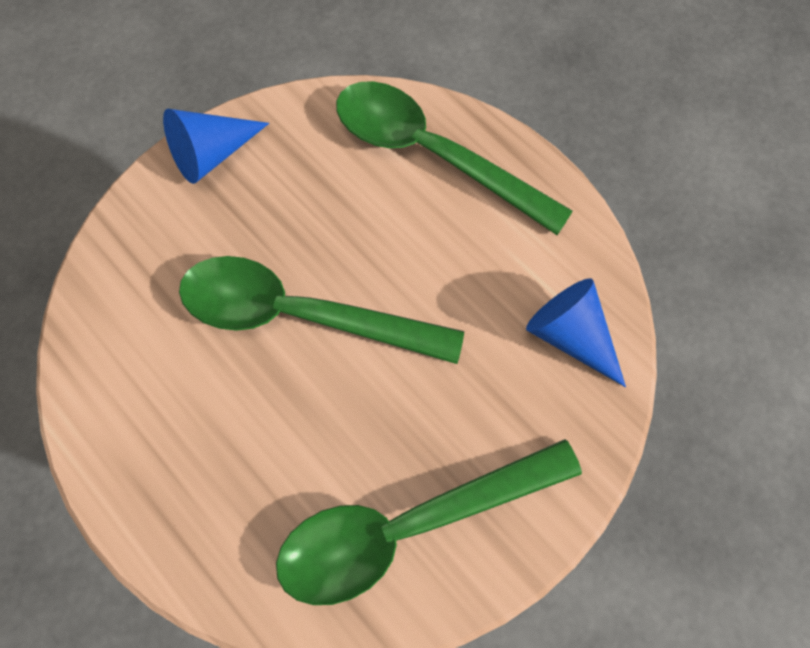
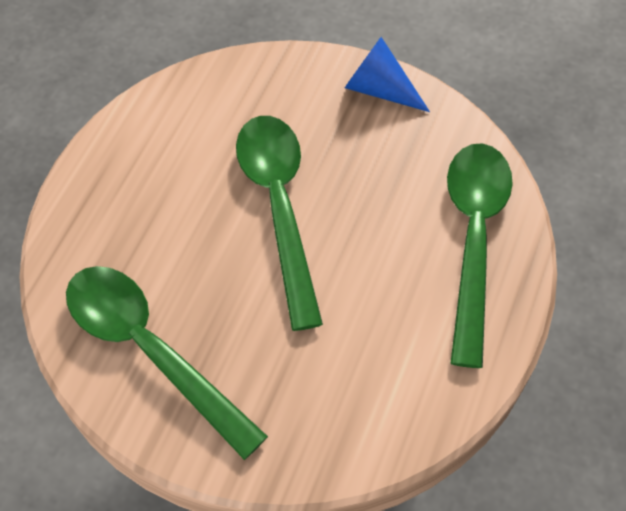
camera: 65 degrees right, 10 degrees down
(570, 335) = (364, 411): blue cone -> none

